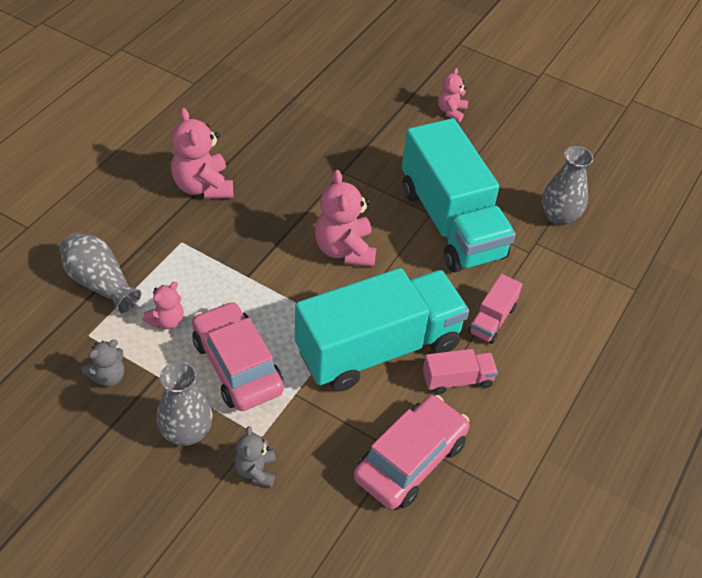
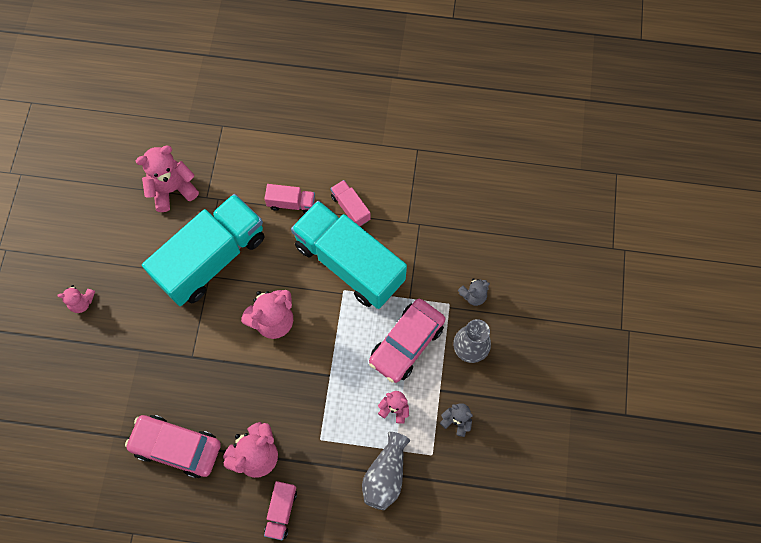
camera: 110 degrees left, 20 degrees up
(131, 186) = (281, 511): none -> pink truck
(410, 460) = (421, 214): pink car -> pink car (176, 447)
(559, 216) = (172, 189): grey vase -> pink teddy bear

